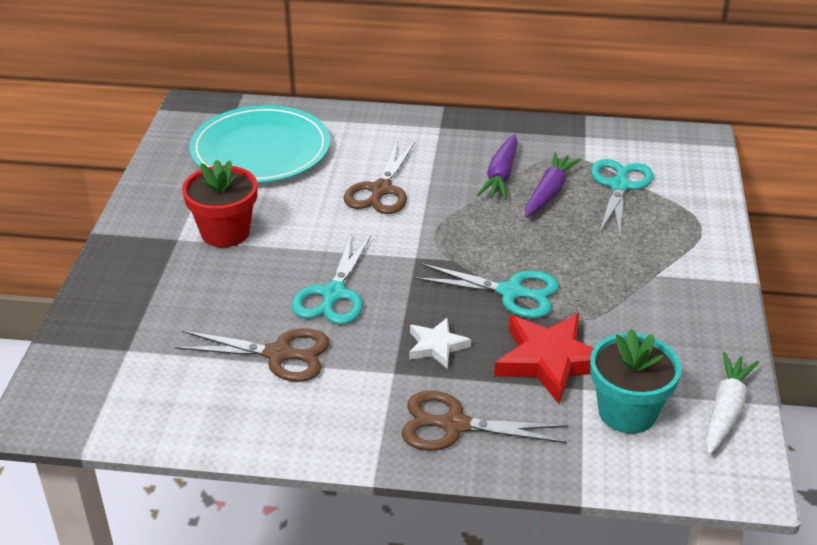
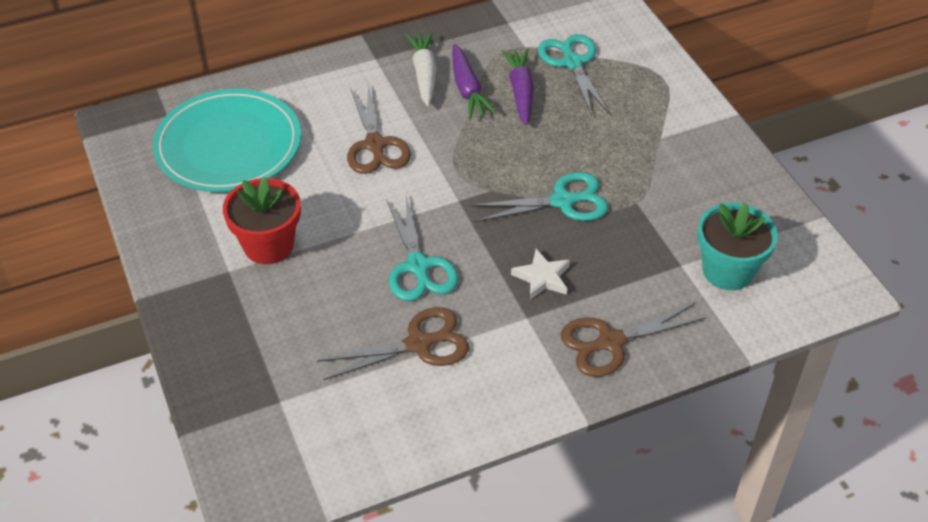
camera: 30 degrees left, 10 degrees up
(550, 361) = (639, 251): red star -> none
(725, 410) = (793, 237): white carrot -> white carrot (424, 74)

